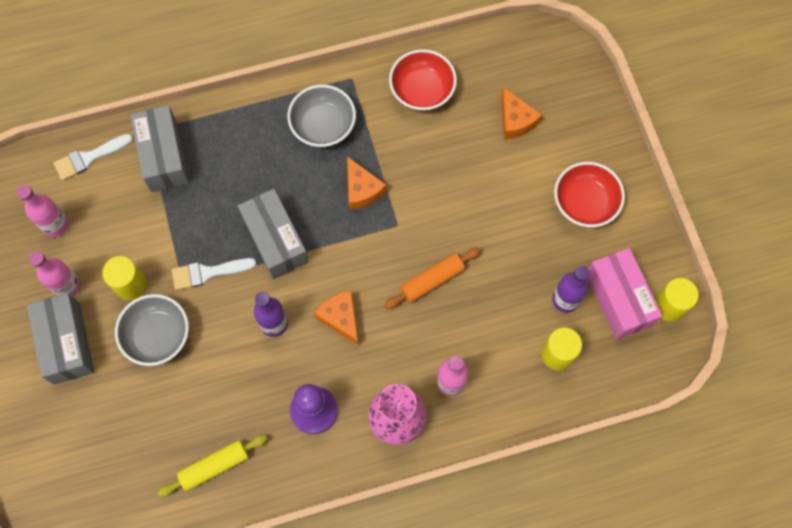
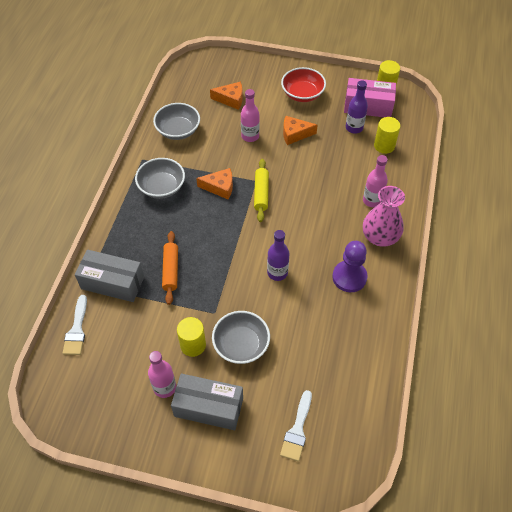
camera: 60 degrees left, 15 degrees down
(55, 224) = (111, 374): pink bottle -> pink bottle (250, 136)
(208, 273) = (216, 294): white brush -> white brush (297, 430)
(214, 466) = (356, 351): yellow rolling pin -> yellow rolling pin (261, 193)
(275, 240) = (220, 246): grey box -> none
(340, 318) = (297, 236): orange cheese -> orange cheese (295, 134)
(422, 90) = (178, 130): red bowl -> grey bowl
(432, 280) = (303, 180): orange rolling pin -> orange rolling pin (171, 270)

